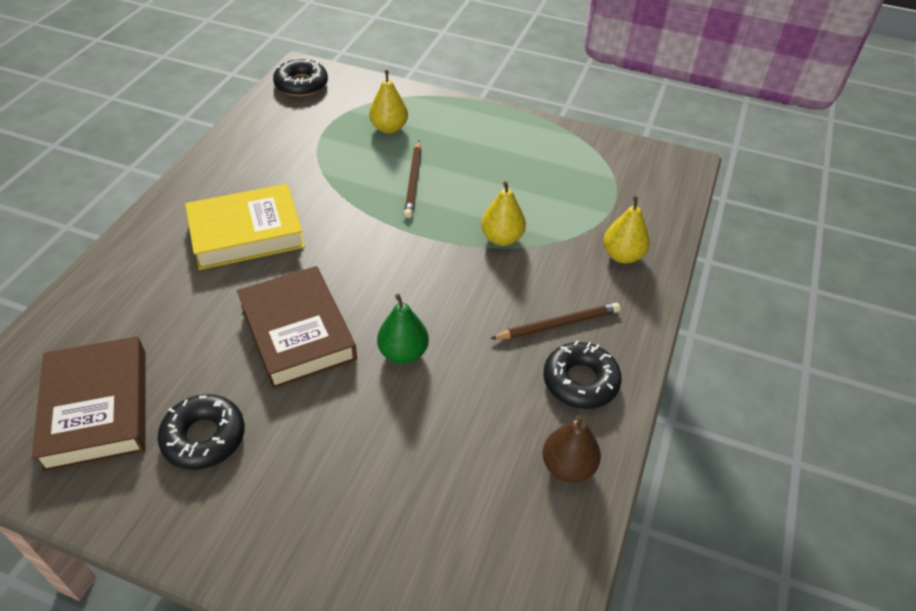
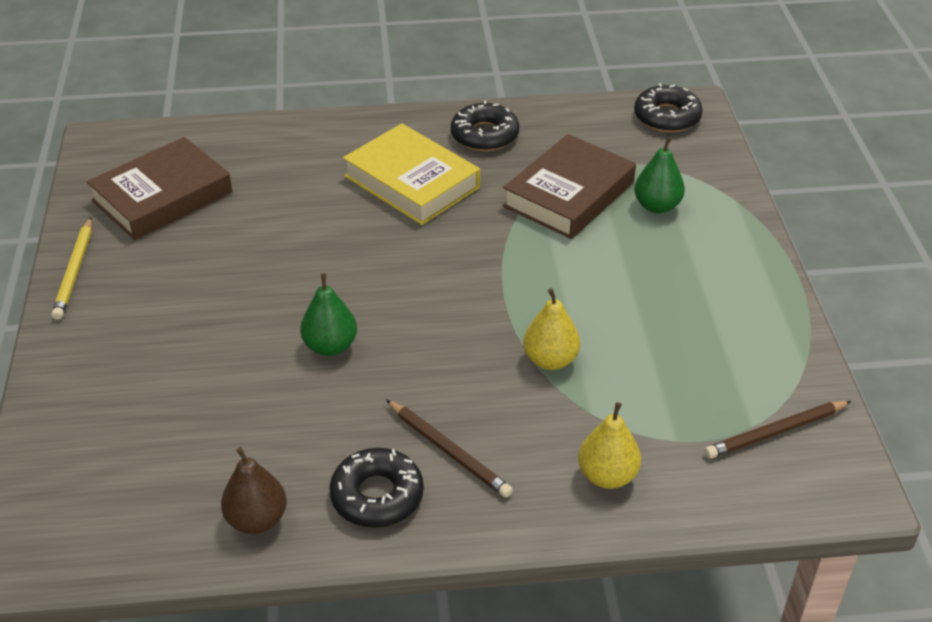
camera: 65 degrees right, 5 degrees down
(146, 519) = (75, 271): none -> yellow pencil
(204, 437) = (165, 265): black donut -> black donut (484, 135)
(298, 332) = (311, 267): brown book -> brown book (569, 194)
(389, 128) = (657, 206): yellow pear -> green pear
(413, 181) = (585, 258): brown pencil -> brown pencil (776, 432)

